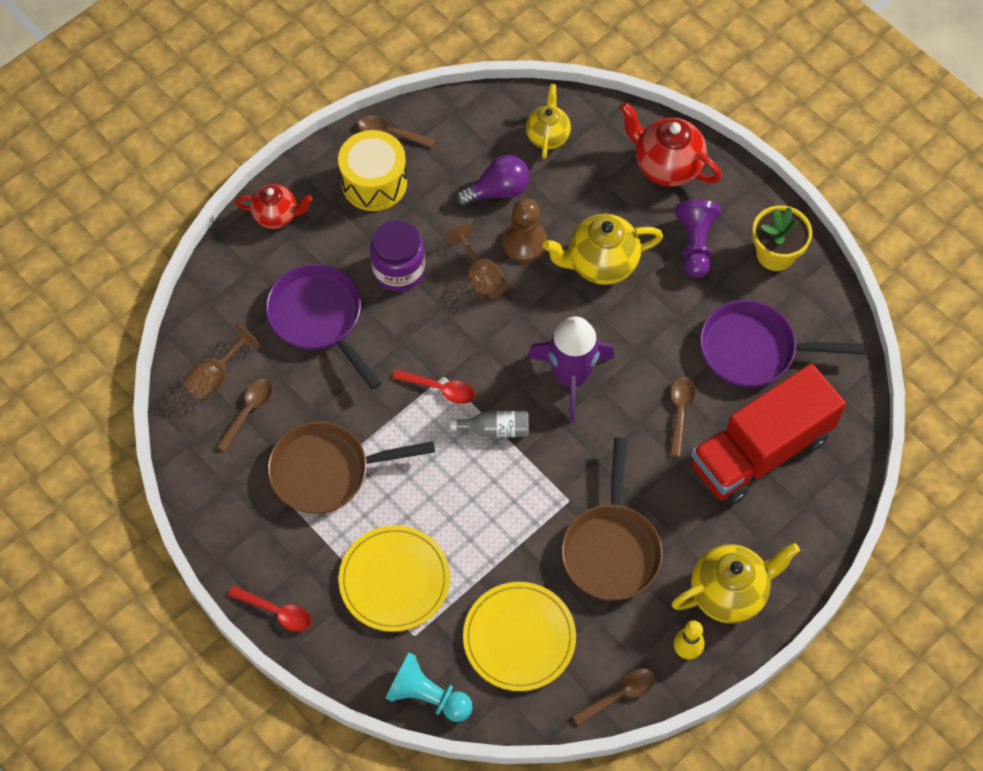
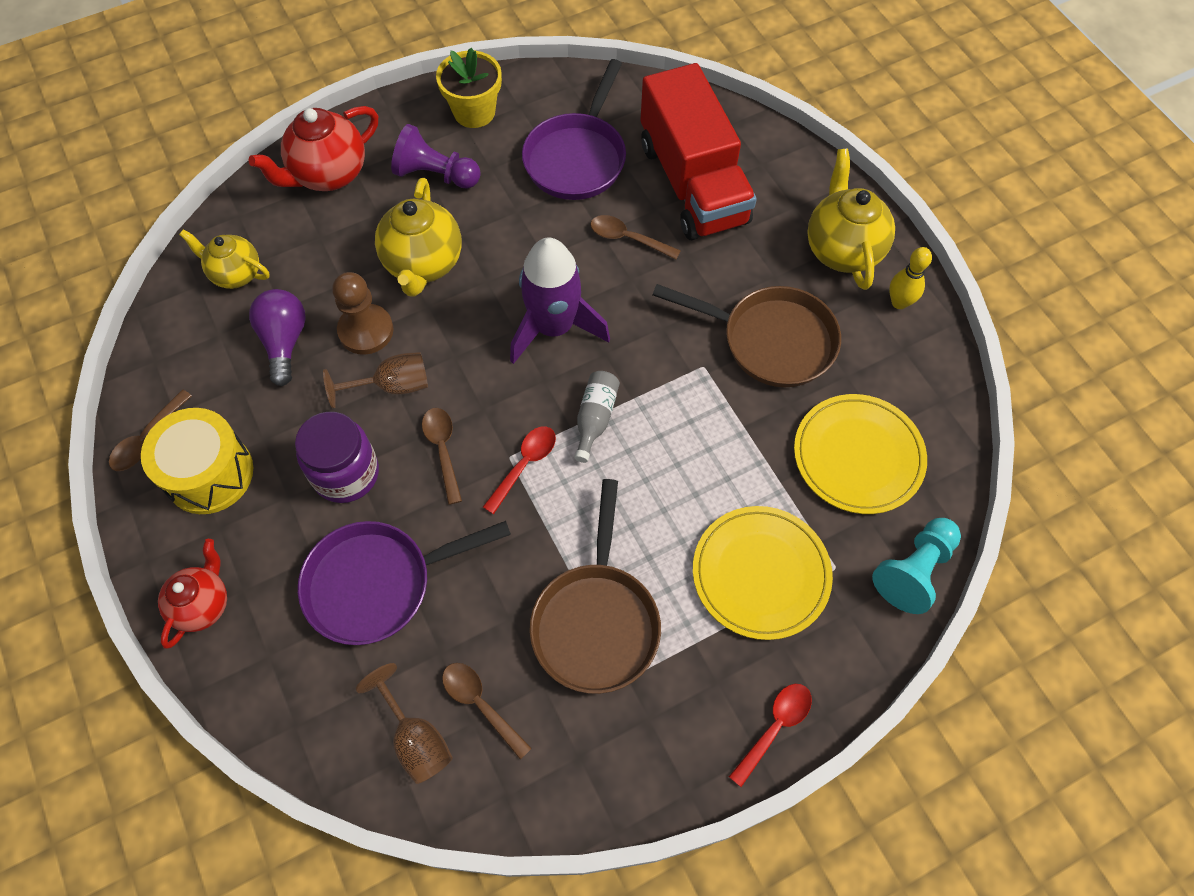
camera: 75 degrees left, 0 degrees up
(620, 695) = (939, 375): brown spoon -> brown spoon (443, 450)

